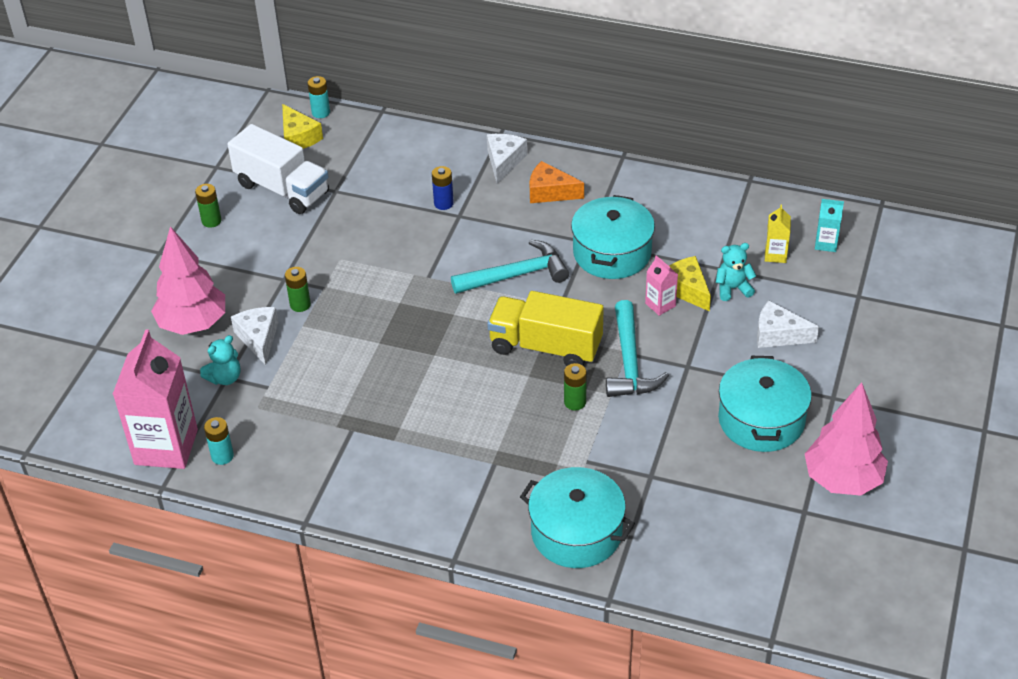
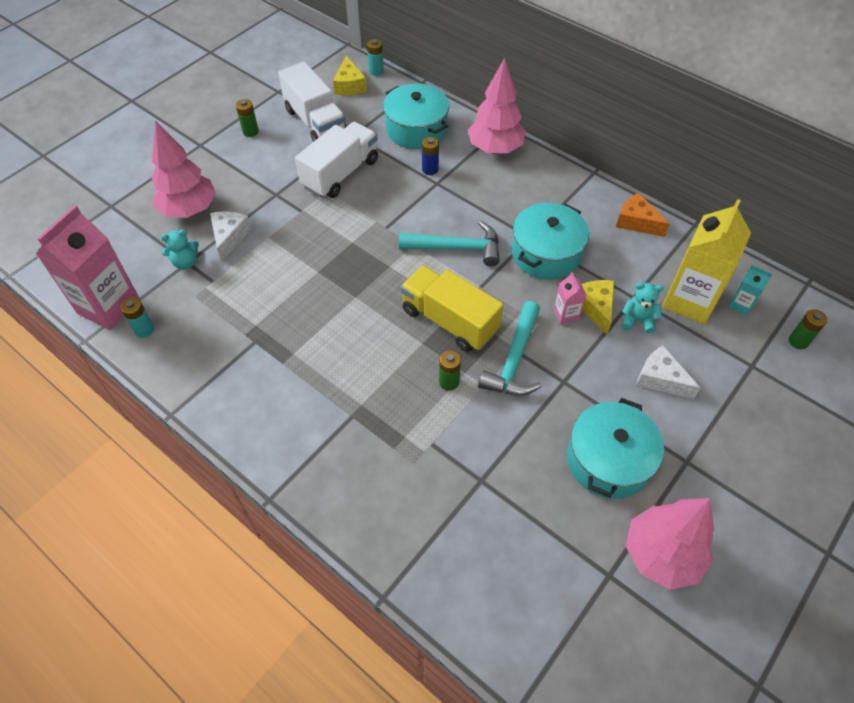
camera: 20 degrees right, 10 degrees up
(300, 305) = (276, 219): green battery -> green battery (798, 341)
(345, 236) = (340, 174): none -> white truck
(504, 161) = (495, 149): white cheese -> pink tree
(550, 192) = (519, 185): orange cheese -> orange cheese (636, 222)
(576, 532) = (388, 513): turquoise pot -> turquoise pot (416, 129)
(775, 255) = (689, 300): yellow carton -> yellow carton, size x2.22

